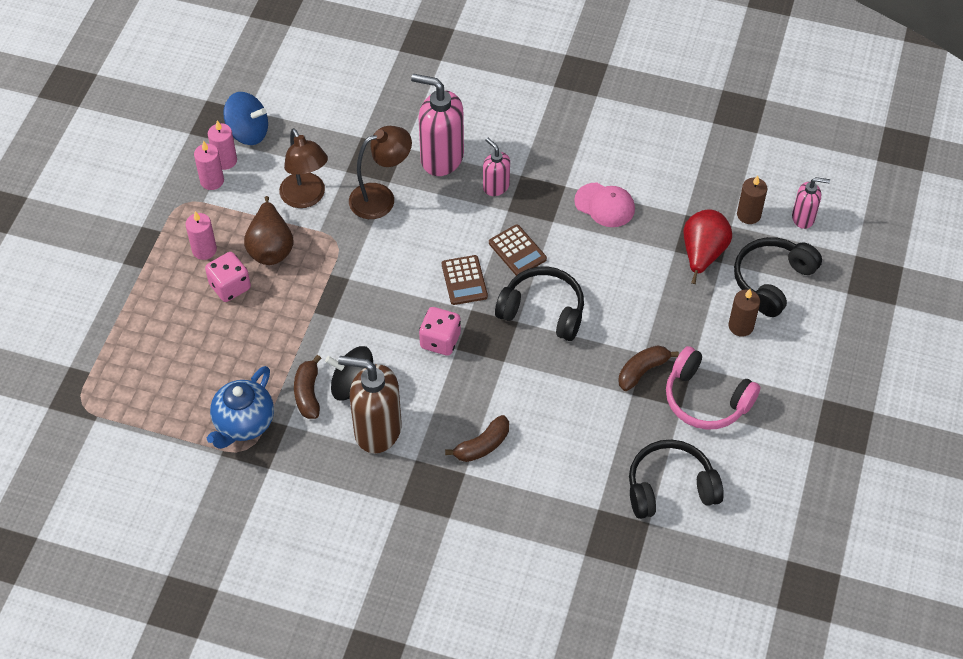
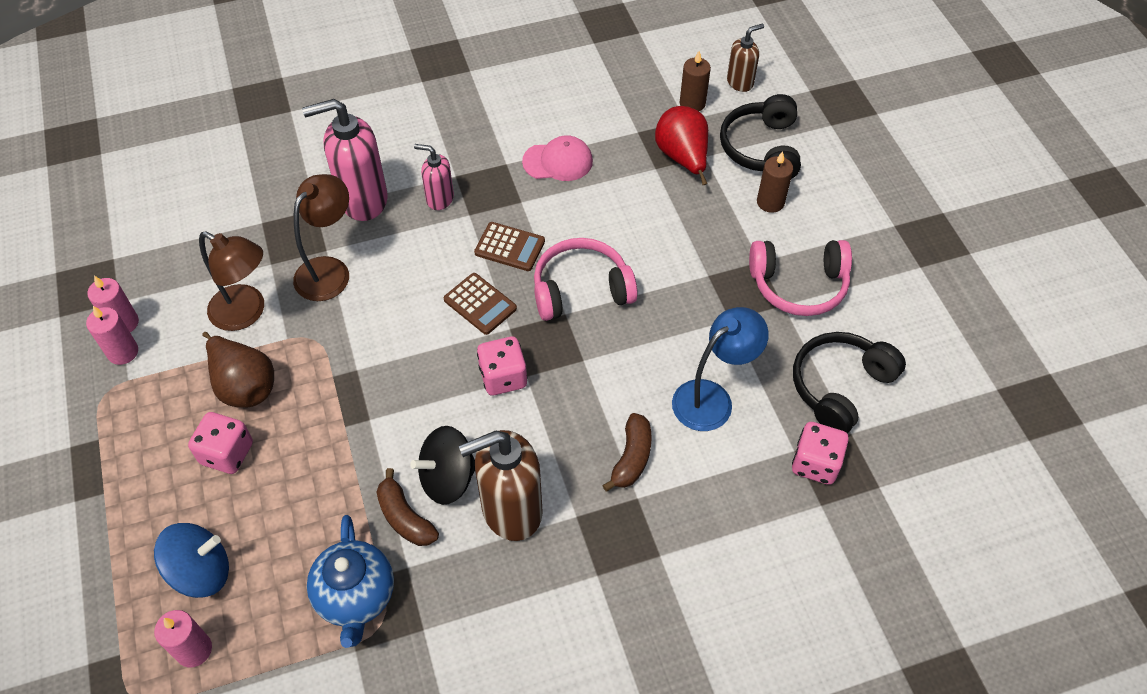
camera: 35 degrees left, 0 degrees up
(204, 250) = (167, 431): pink candle -> pink candle (194, 650)
(248, 132) = (129, 280): blue spinning top -> blue spinning top (201, 571)
(543, 310) = (581, 289): black headphones -> pink headphones
(571, 440) = (712, 398): none -> blue lamp
(605, 526) = (815, 463): none -> pink dice
(642, 371) = (720, 292): brown banana -> none
(803, 218) = (740, 82): pink soap dispenser -> brown soap dispenser

